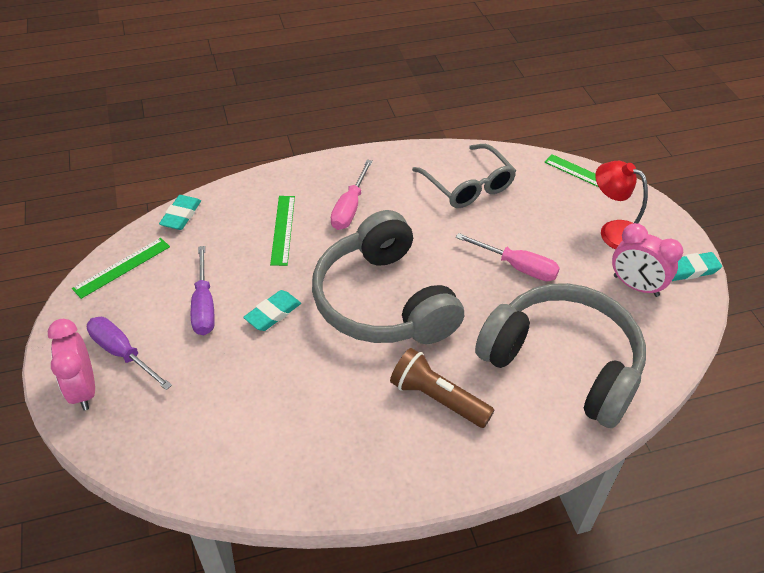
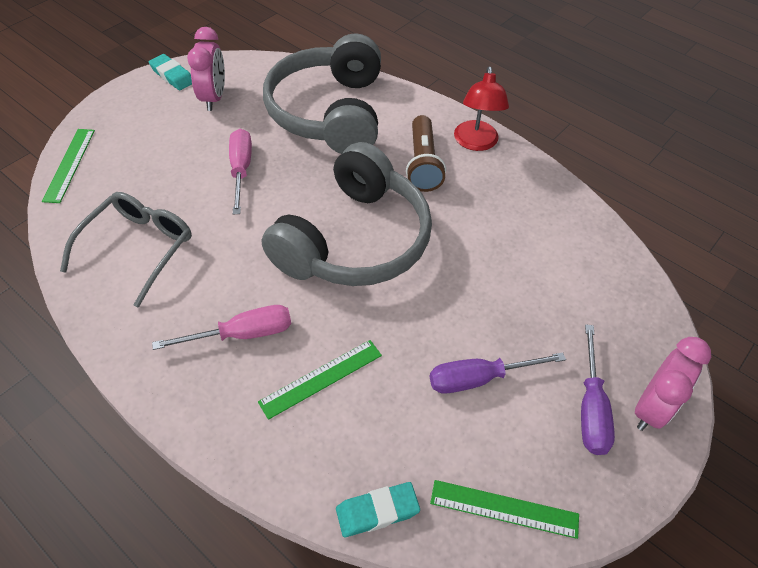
camera: 125 degrees left, 5 degrees up
(204, 306) = (479, 378): purple screwdriver -> purple screwdriver turned 150 degrees counterclockwise
(273, 313) = (437, 313): turquoise eraser -> none
(613, 231) = (149, 126): red lamp -> red lamp (476, 143)

